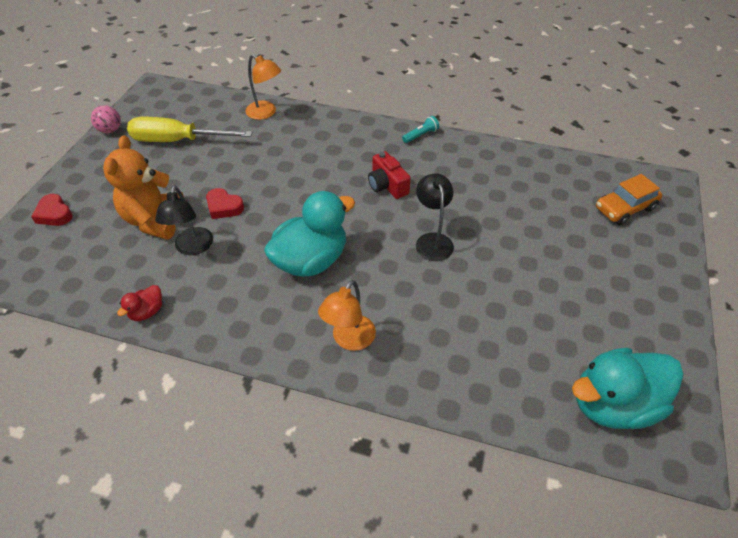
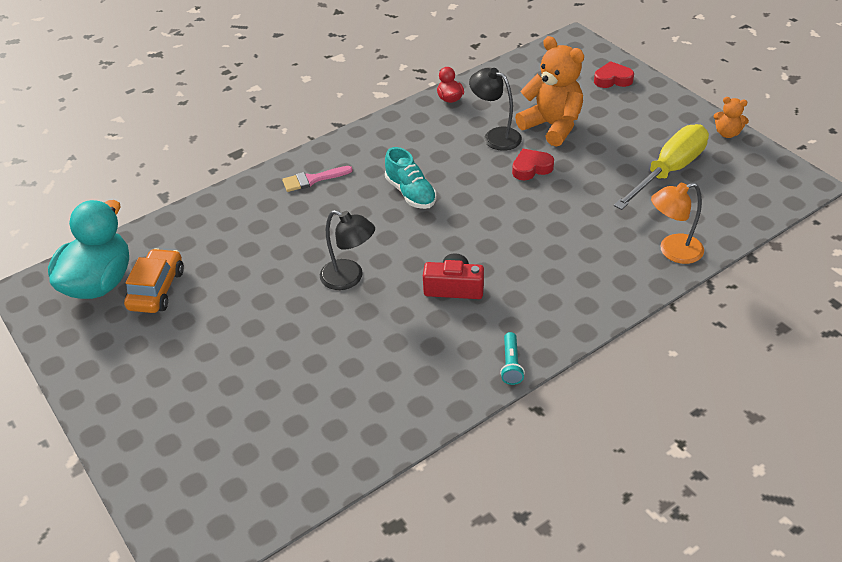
camera: 130 degrees right, 5 degrees down
(110, 130) = (727, 133): pink ball -> orange teddy bear
(311, 260) = (410, 193): turquoise duck -> turquoise shoe
(349, 340) = (312, 179): orange lamp -> pink brush
(624, 208) = (214, 467): orange car -> orange car (157, 289)

